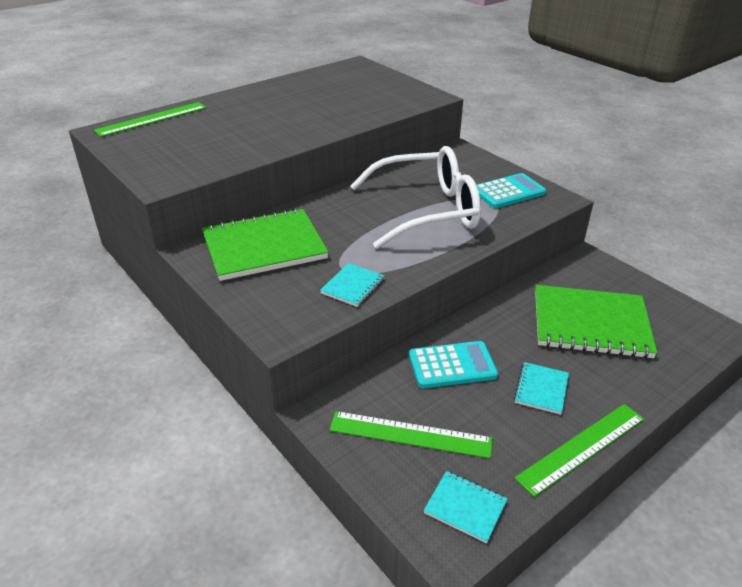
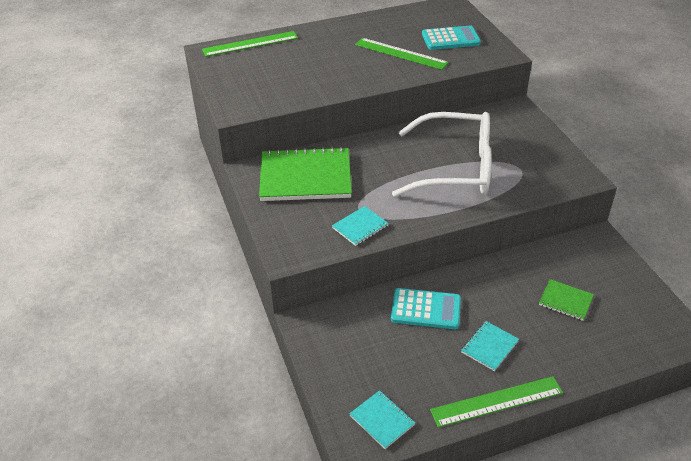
camera: 20 degrees right, 5 degrees up
(410, 434) = (366, 356): green ruler -> green ruler (400, 53)
(508, 192) = (540, 162): turquoise calculator -> turquoise calculator (450, 39)
(590, 324) = (565, 301): green notebook -> green notebook, size x0.46

